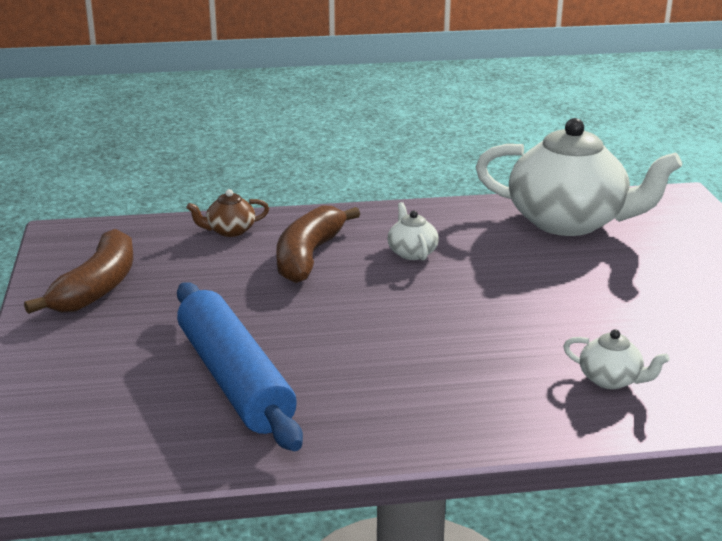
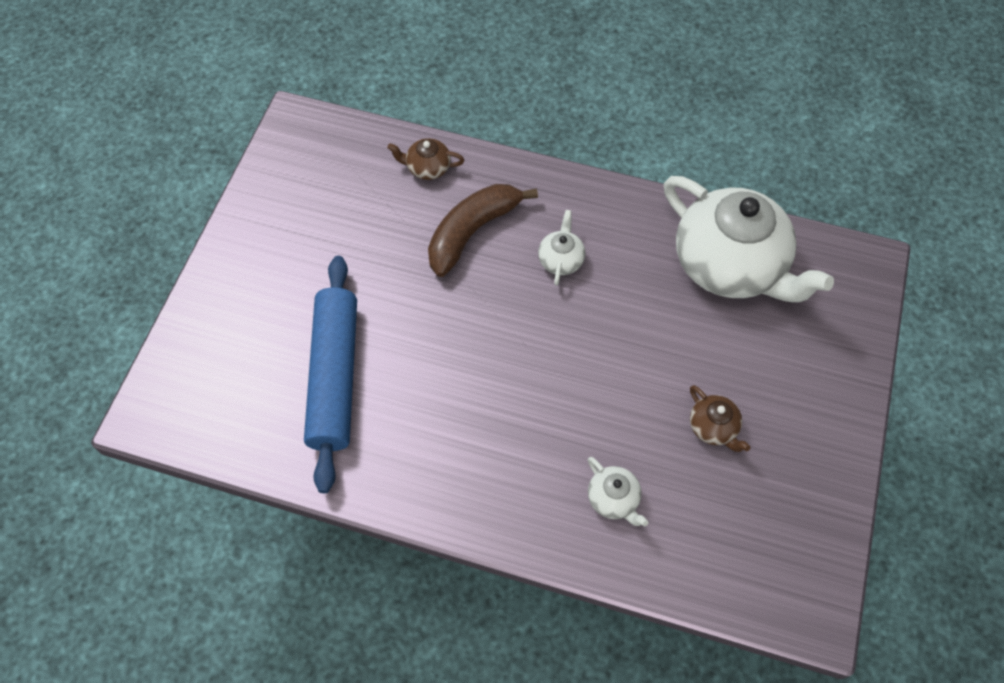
camera: 25 degrees right, 35 degrees up
(97, 287) = (289, 213): brown banana -> none
(655, 311) = (713, 427): none -> brown teapot

